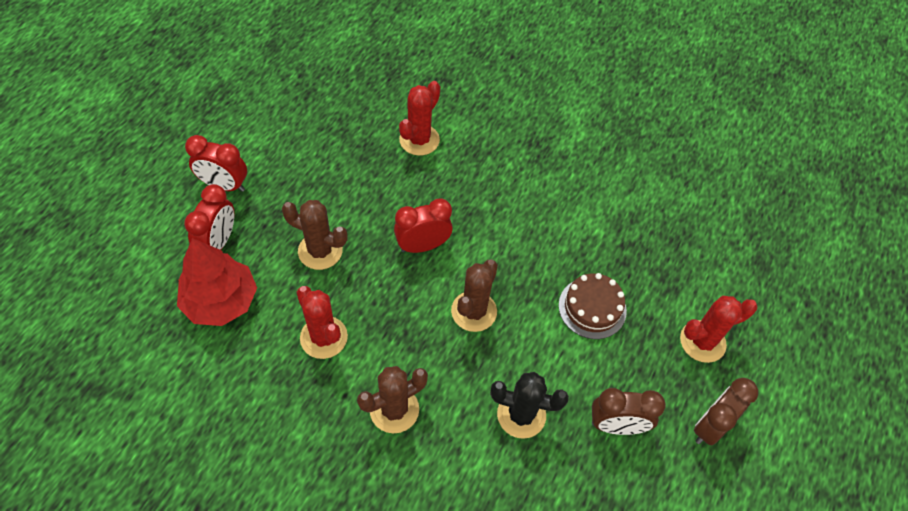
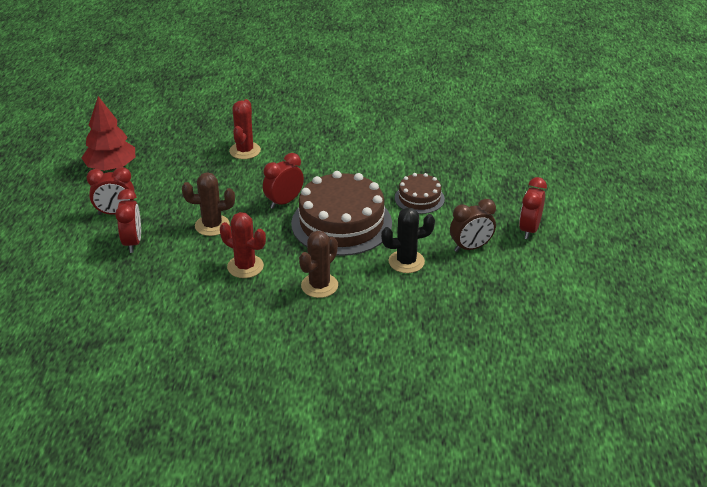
camera: 20 degrees left, 20 degrees down
(221, 301) = (156, 271): red tree -> red tree (111, 167)
(474, 311) = (341, 223): brown cactus -> brown cake
(702, 341) = (500, 193): red cactus -> none
(710, 426) = (529, 229): brown clock -> red clock

